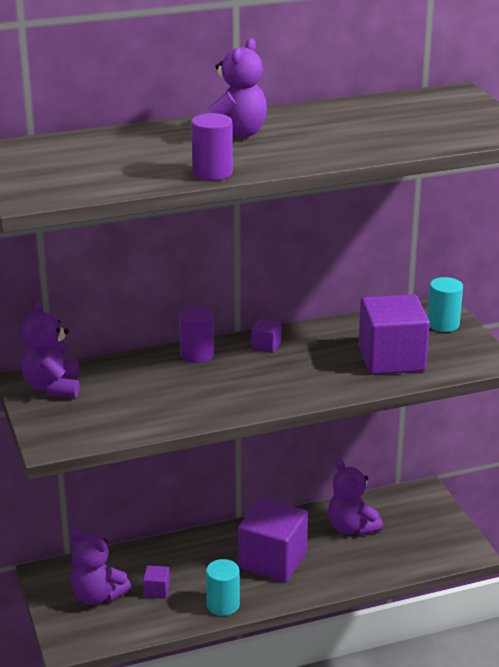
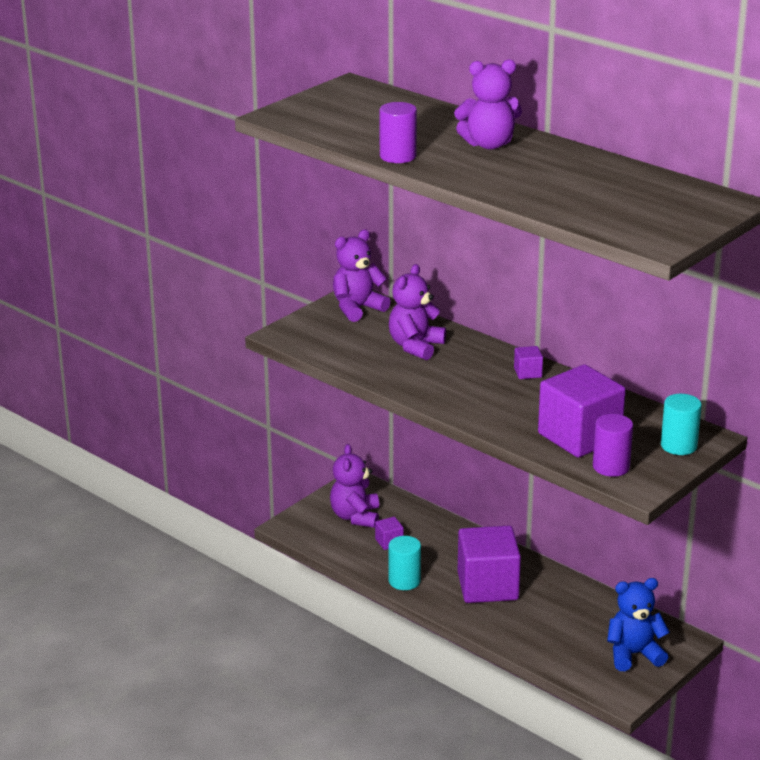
camera: 60 degrees right, 0 degrees up
(197, 355) = (474, 348): purple cylinder -> purple cylinder (611, 467)
(351, 527) = (581, 614): purple teddy bear -> purple teddy bear (415, 346)
(422, 523) = (633, 654): none -> blue teddy bear

